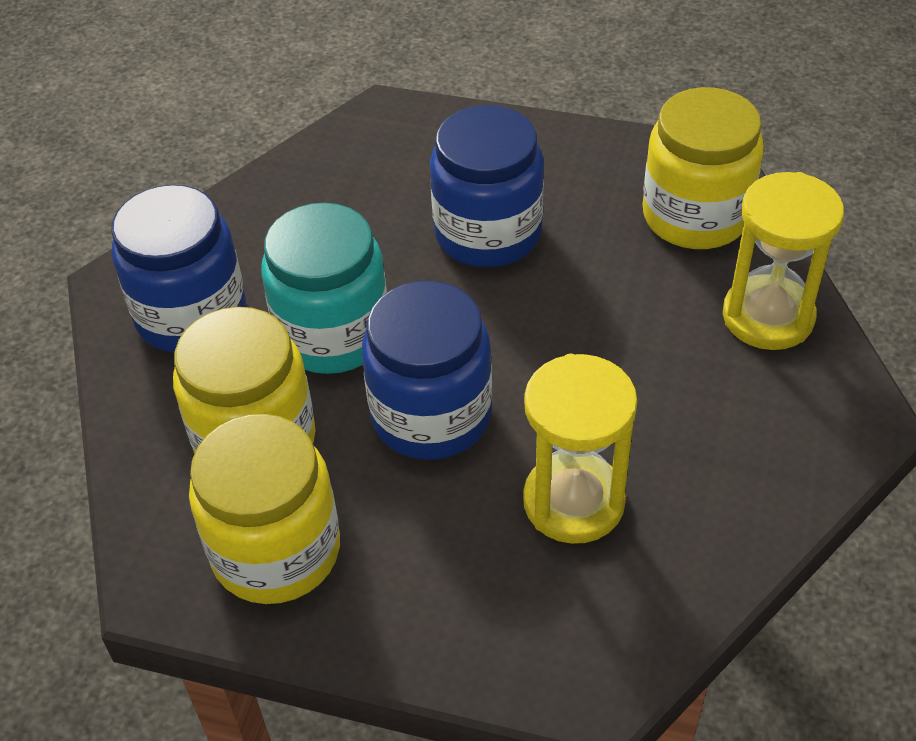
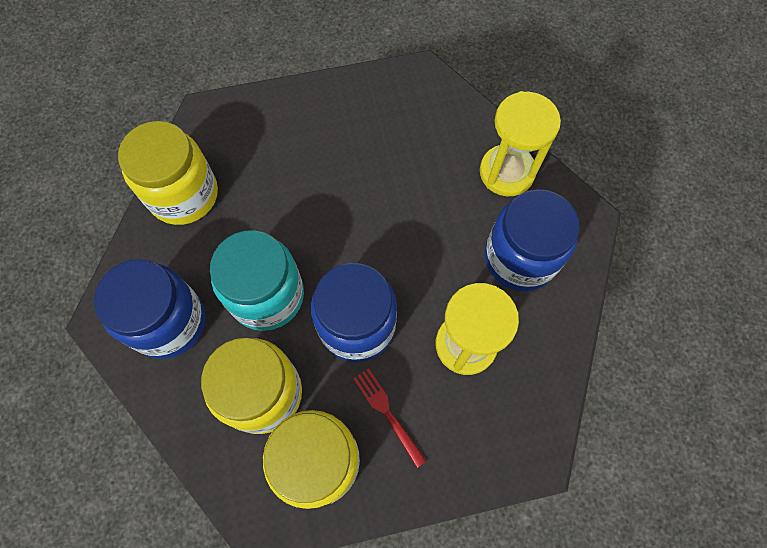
camera: 30 degrees left, 20 degrees up
(407, 537) = (387, 413): none -> red fork
(488, 233) = (320, 181): blue jar -> blue jar (520, 258)
(695, 216) = (433, 118): yellow jar -> yellow jar (184, 195)

